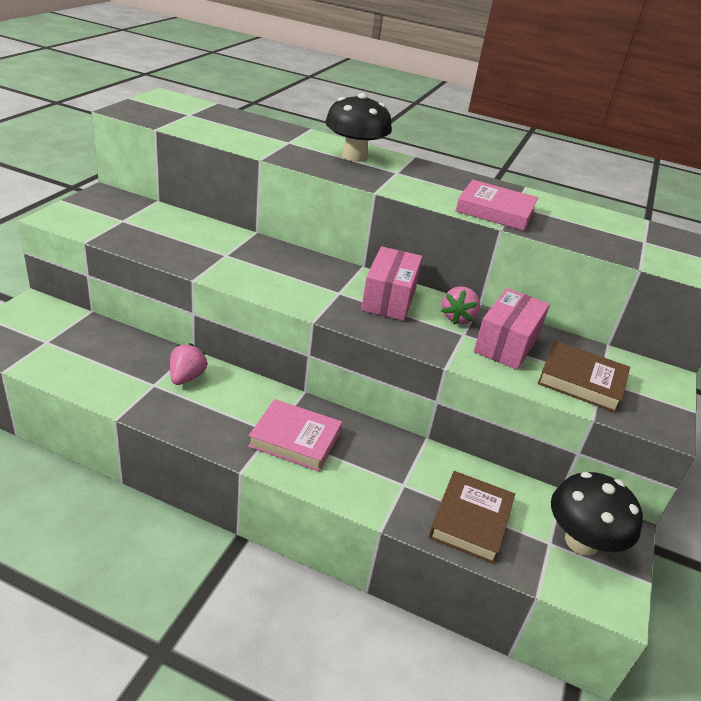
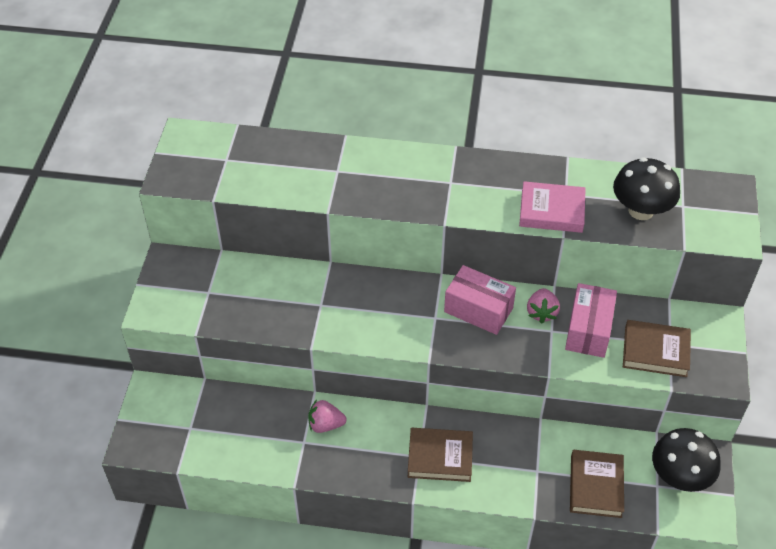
camera: 10 degrees left, 15 degrees up
(186, 377) = (325, 425): pink strawberry -> pink strawberry turned 90 degrees counterclockwise
(295, 439) = (440, 457): pink book -> brown book
(354, 156) = (404, 171): black mushroom -> black mushroom (641, 210)
(389, 299) = (478, 310): pink box -> pink box turned 60 degrees counterclockwise

